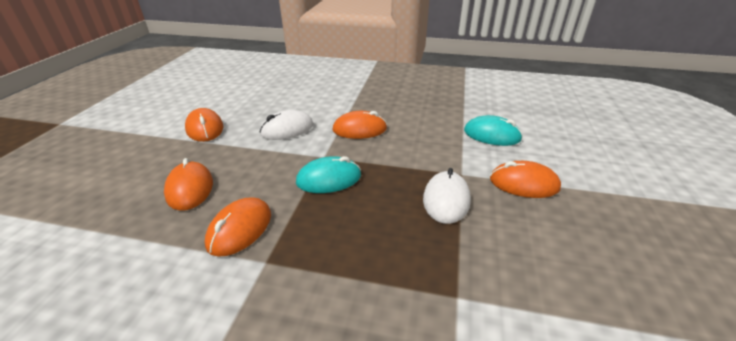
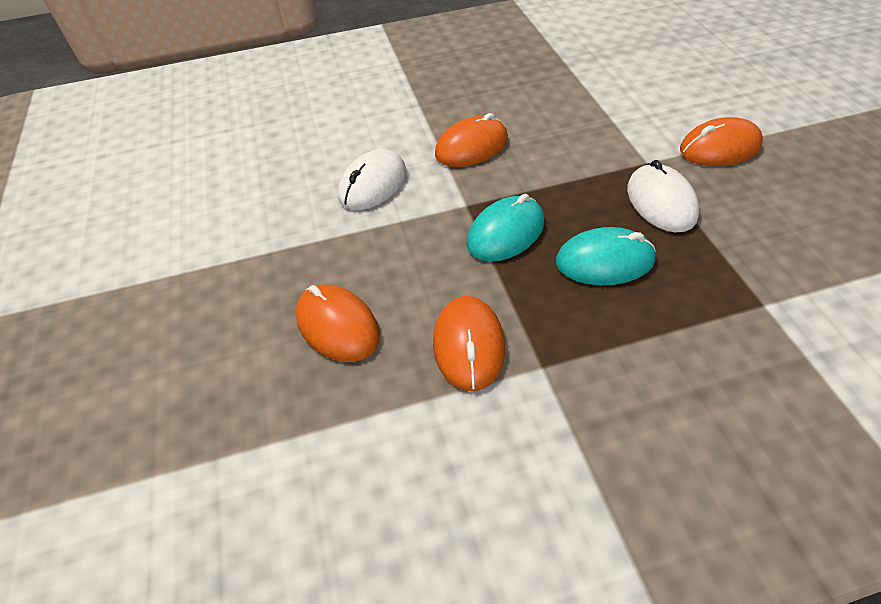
camera: 25 degrees left, 15 degrees up
(205, 128) = (245, 230): orange mouse -> none
(492, 135) = (635, 96): turquoise mouse -> turquoise mouse (604, 261)

